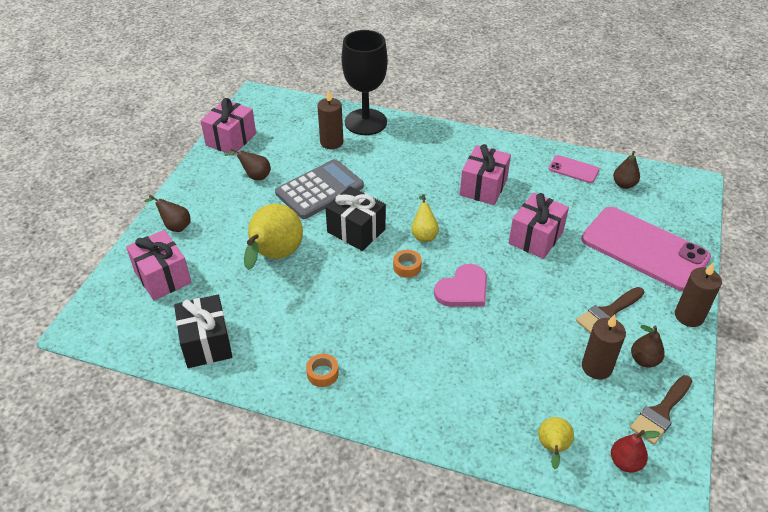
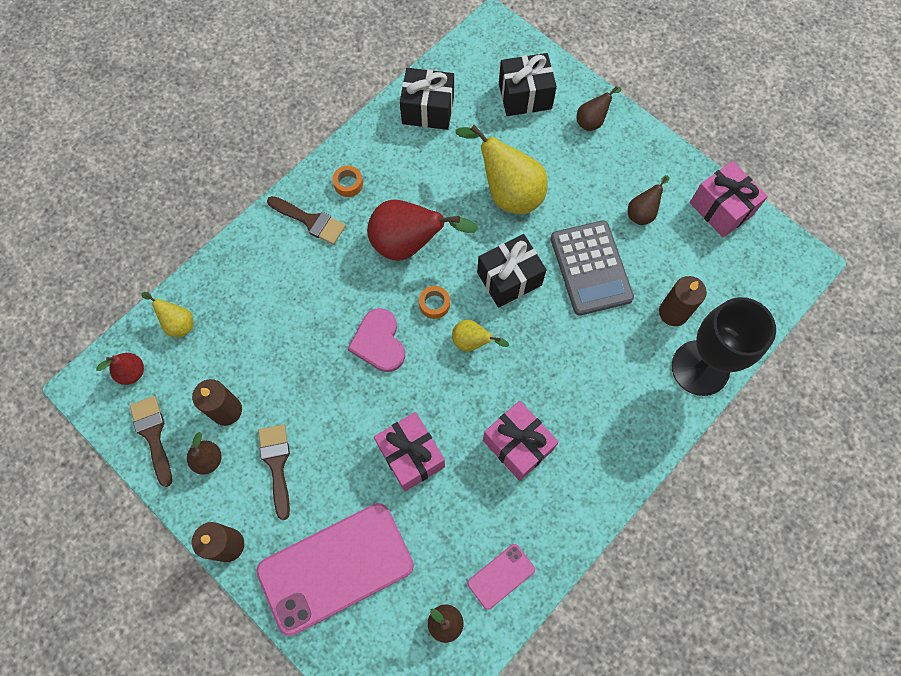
camera: 115 degrees right, 25 degrees up
(162, 277) = (525, 96): pink gift -> black gift
(361, 303) = (409, 244): none -> red pear
(379, 387) = (310, 221): none -> brown brush

